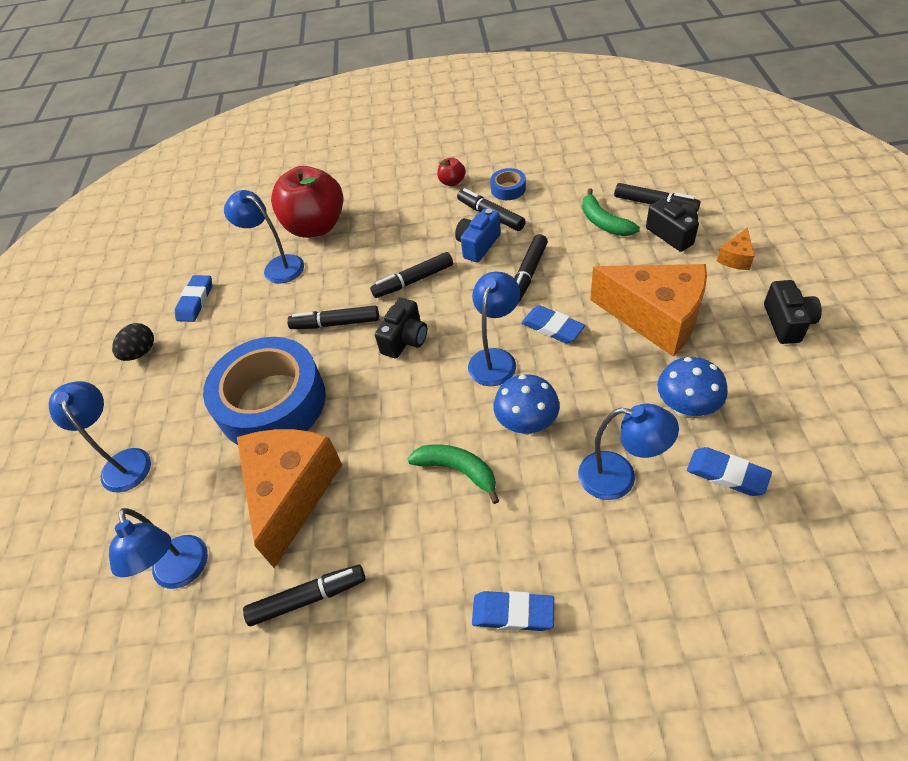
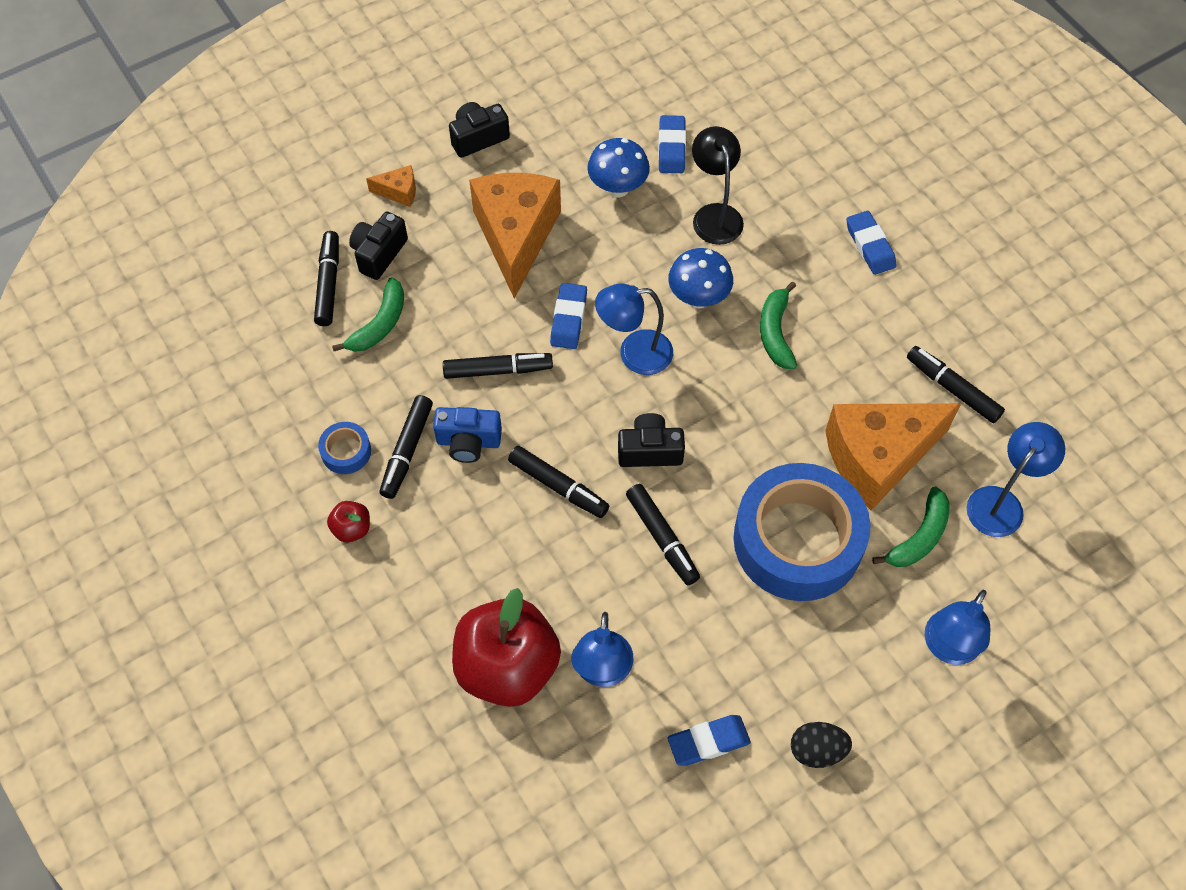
camera: 125 degrees left, 10 degrees up
(209, 487) = (918, 537): none -> green banana
(619, 477) = (714, 215): blue lamp -> black lamp

